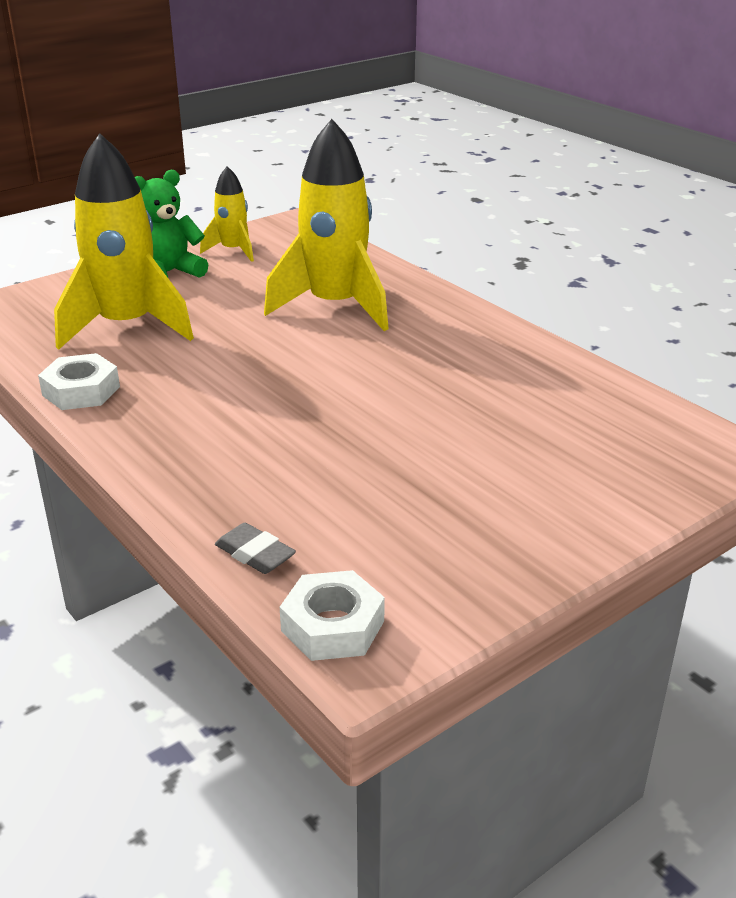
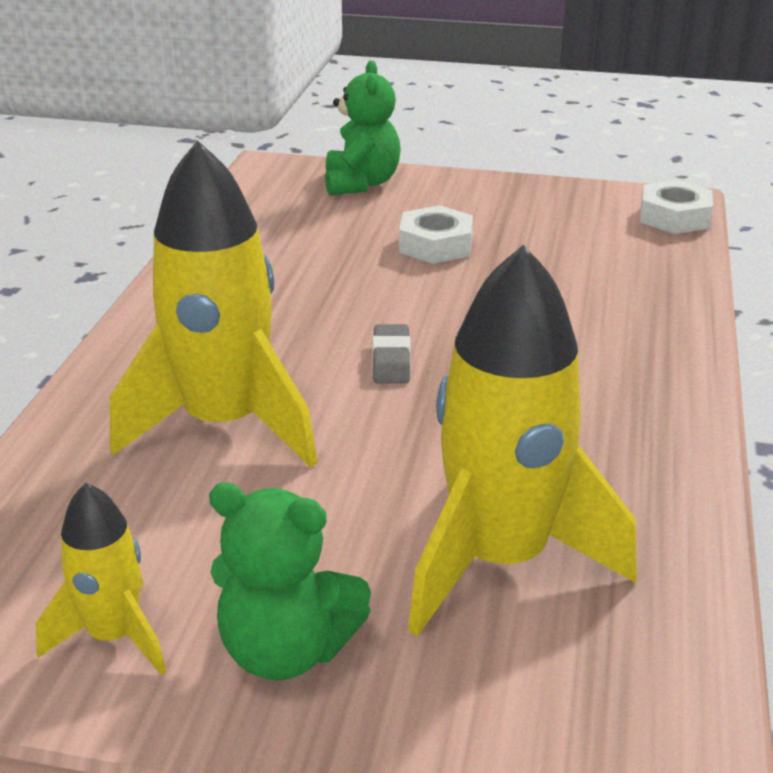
camera: 130 degrees left, 0 degrees up
(81, 391) = (669, 482): white nut -> white nut (435, 245)
(255, 554) = (674, 265): grey eraser -> grey eraser (391, 360)
(636, 480) = (361, 183): none -> green teddy bear

